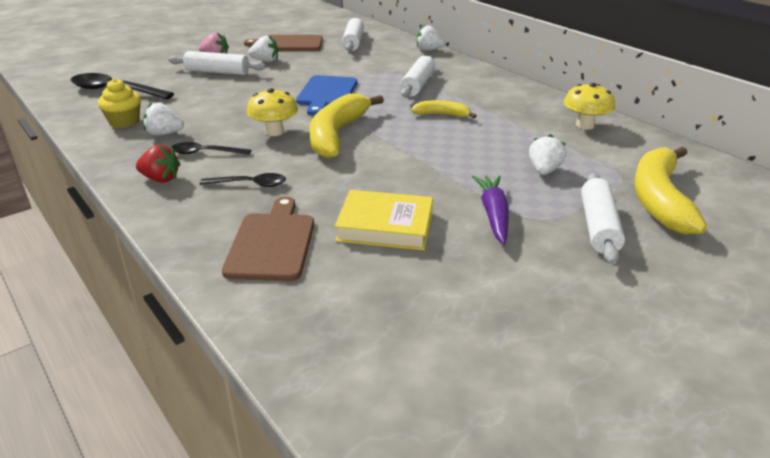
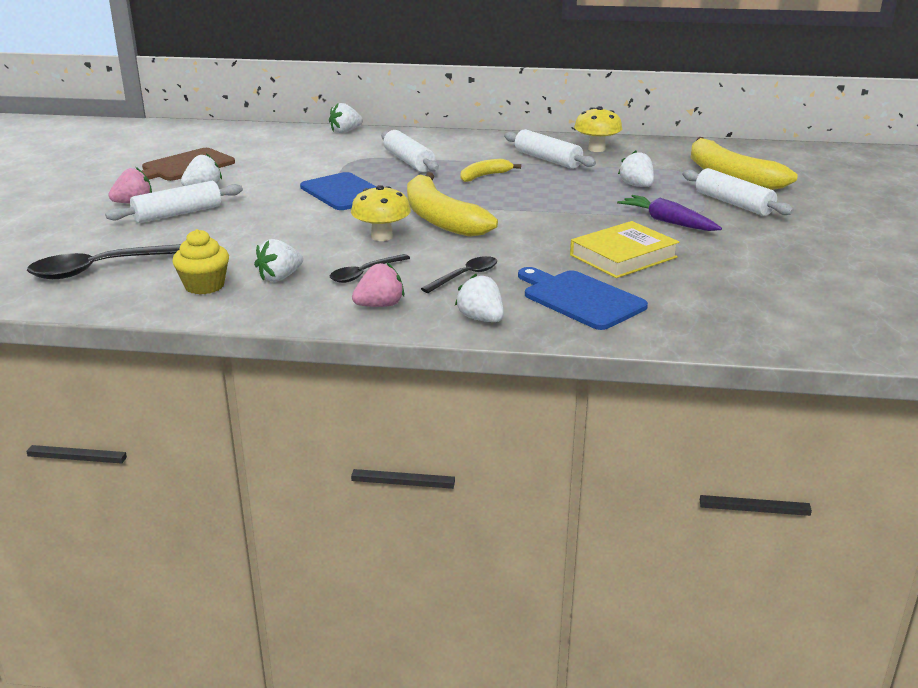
camera: 45 degrees left, 5 degrees down
(160, 179) = (380, 305): red strawberry -> pink strawberry
(182, 221) = (481, 319): none -> white strawberry
(272, 243) = (580, 298): brown cutting board -> blue cutting board
(353, 42) = (253, 145): white rolling pin -> white rolling pin (547, 159)

